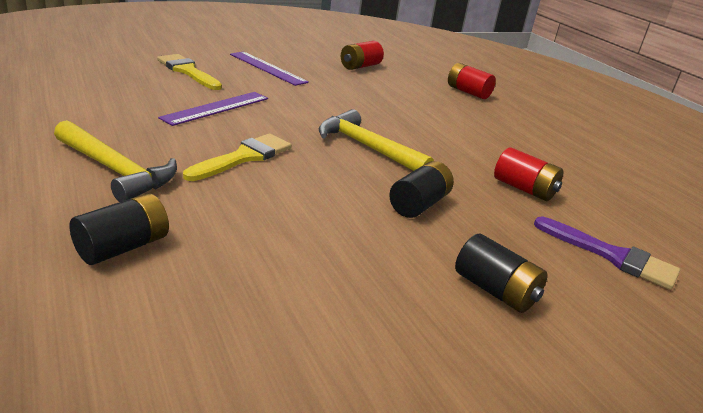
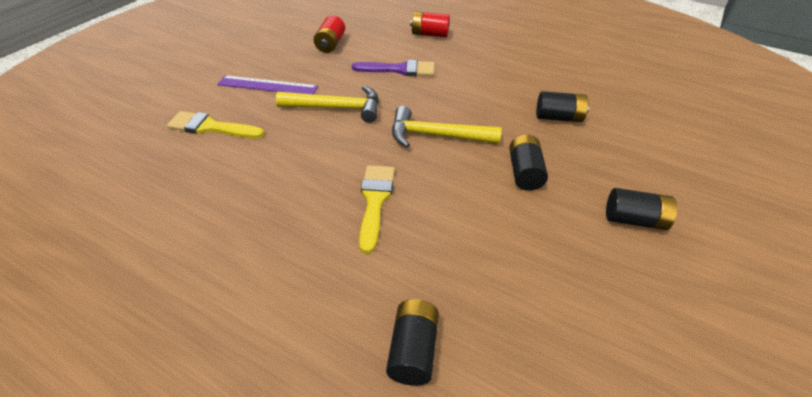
camera: 30 degrees left, 15 degrees up
(115, 170) = (308, 280): yellow hammer -> yellow hammer (337, 108)
(216, 108) = (289, 158): purple ruler -> none
(524, 189) = (558, 117): red battery -> black battery
(612, 256) = (652, 148): purple brush -> purple brush (399, 69)

